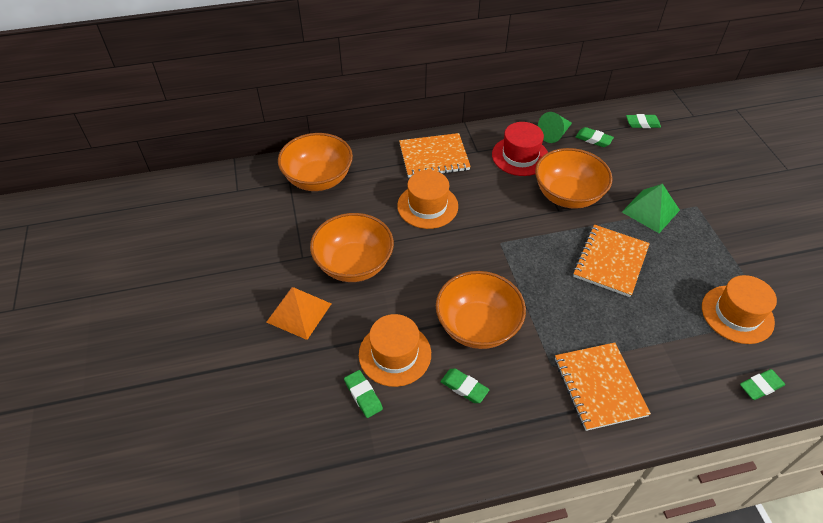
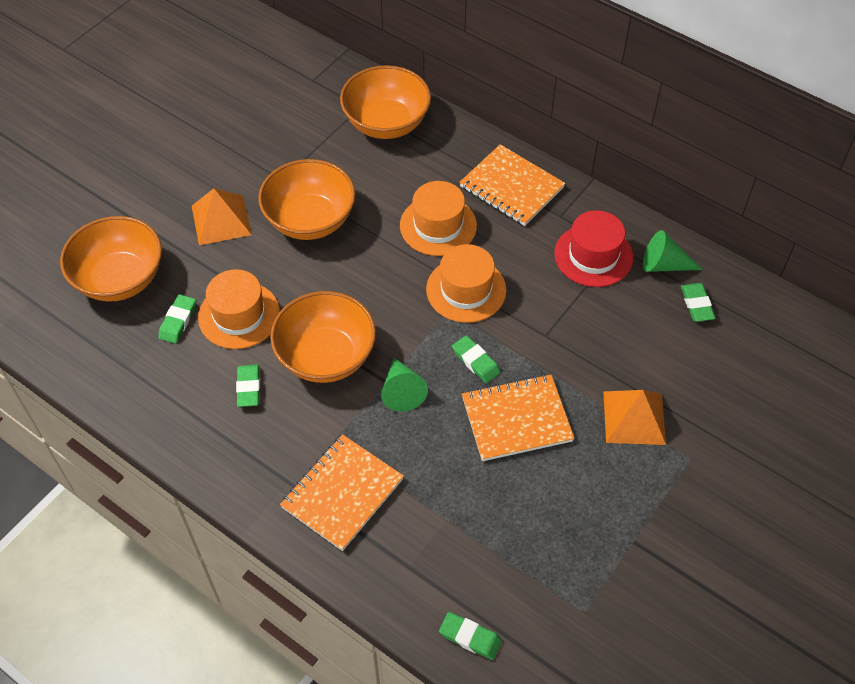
camera: 50 degrees right, 5 degrees up
(542, 303) = (402, 391): none -> green cone
(567, 195) = (577, 330): orange bowl -> orange bowl (120, 279)
(642, 123) = (781, 336): green eraser -> green eraser (475, 361)
(650, 211) = (634, 417): green pyramid -> orange pyramid
(737, 314) = (554, 573): orange hat -> orange hat (466, 290)

